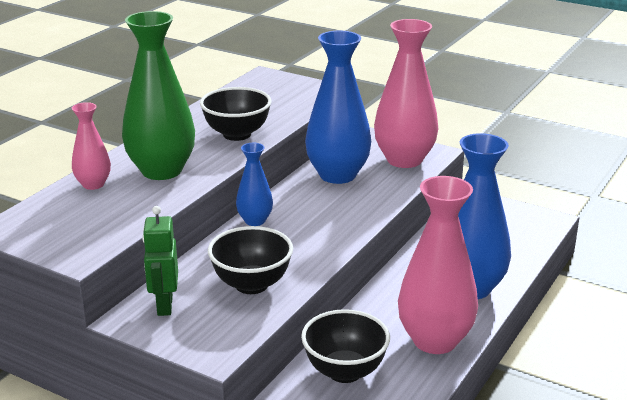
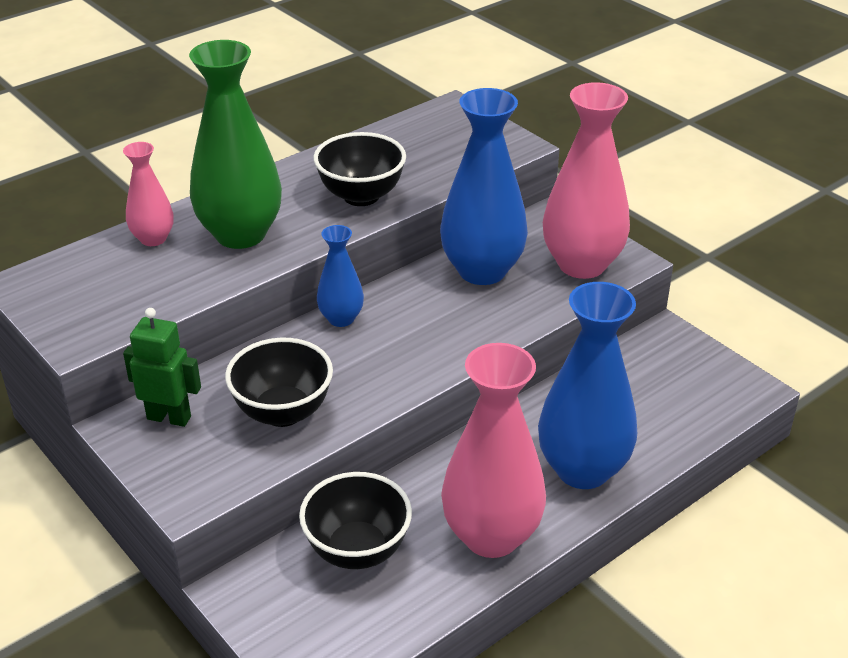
camera: 20 degrees right, 10 degrees up
(164, 306) = (169, 417): green robot -> green robot turned 90 degrees clockwise

